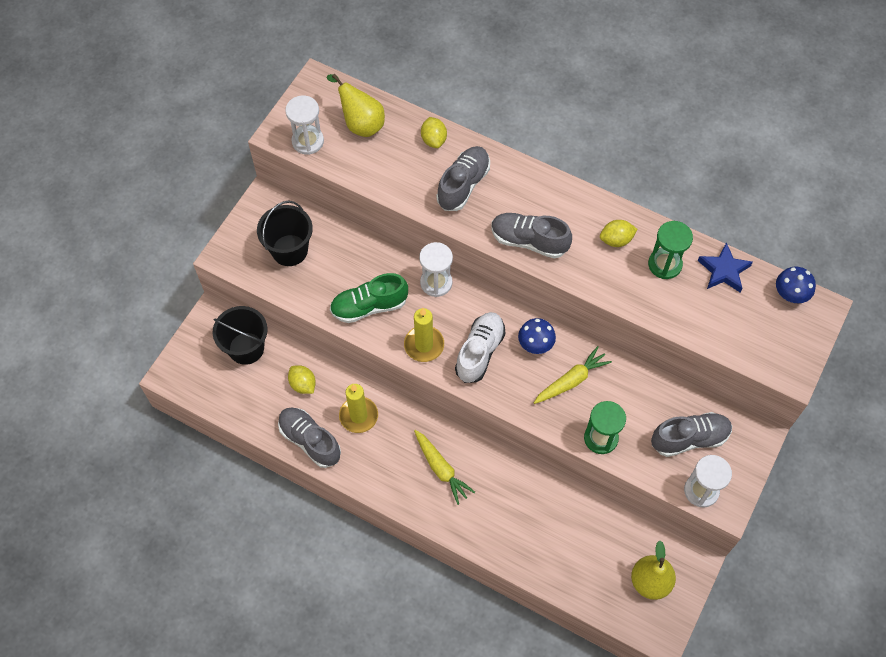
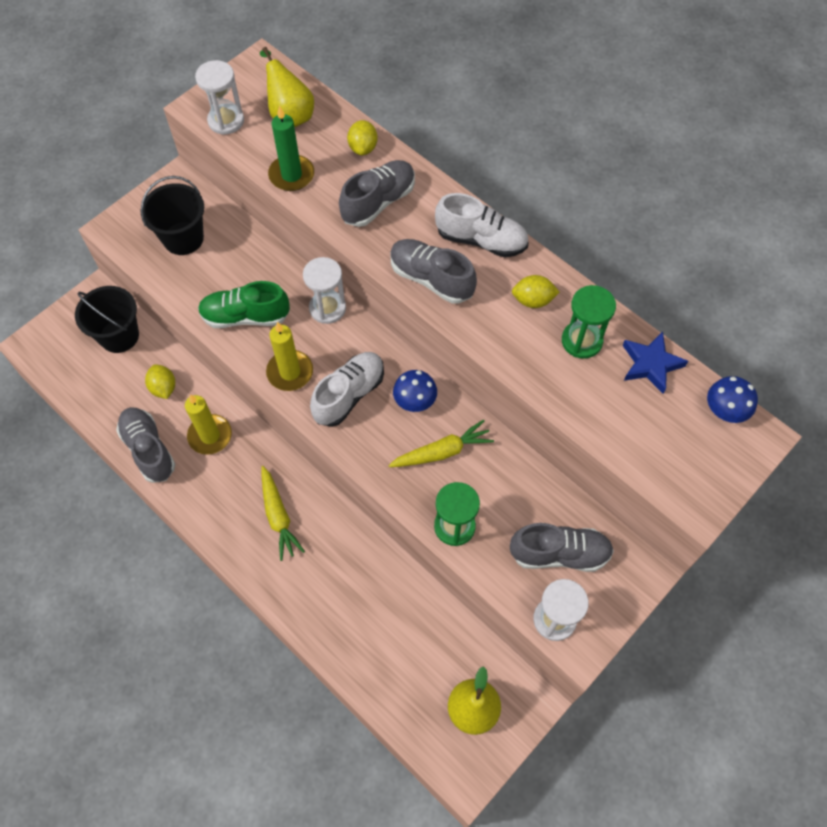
camera: 15 degrees right, 0 degrees up
(382, 177) = (291, 175): none -> green candle
(558, 198) = (481, 240): none -> white shoe

